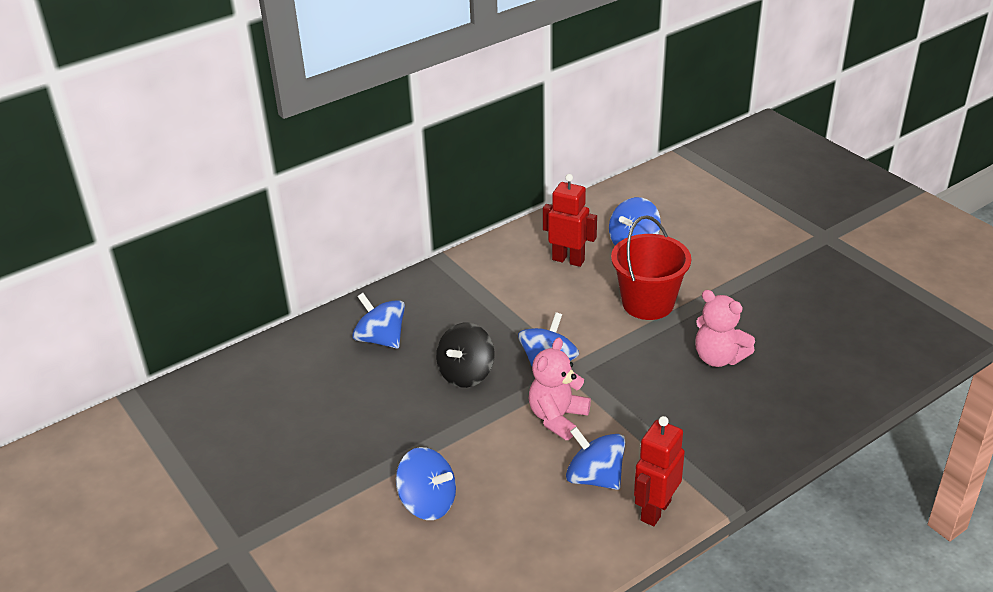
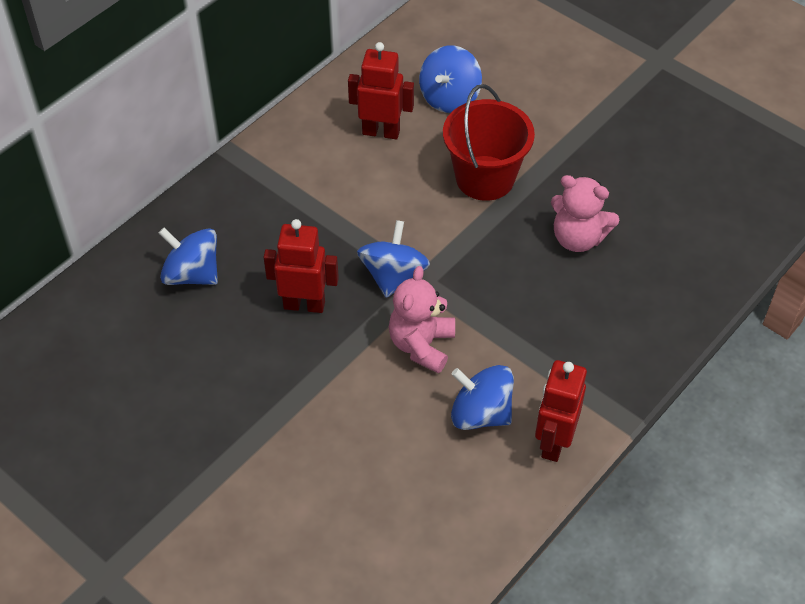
camera: 15 degrees left, 15 degrees up
(428, 502) = (307, 478): blue spinning top -> none
(466, 373) = (304, 304): black spinning top -> red robot

